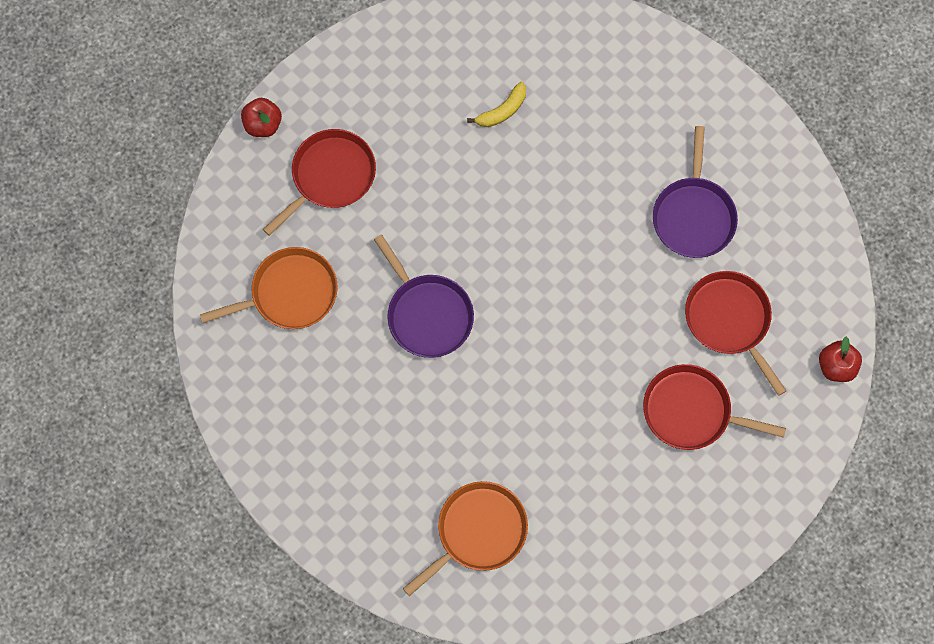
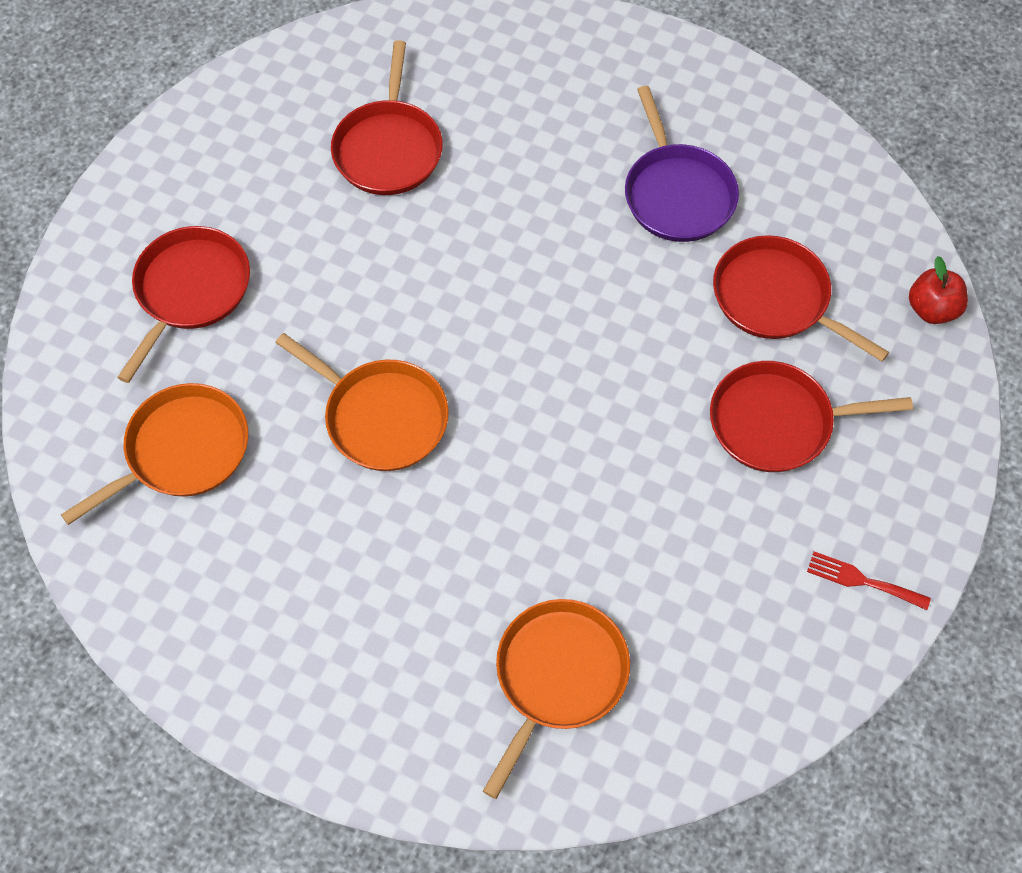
camera: 20 degrees left, 10 degrees down
(263, 124) = (78, 257): red apple -> none
(427, 314) = (381, 417): purple pan -> orange pan
(502, 111) = (389, 149): yellow banana -> red pan
(700, 540) = (862, 580): none -> red fork

